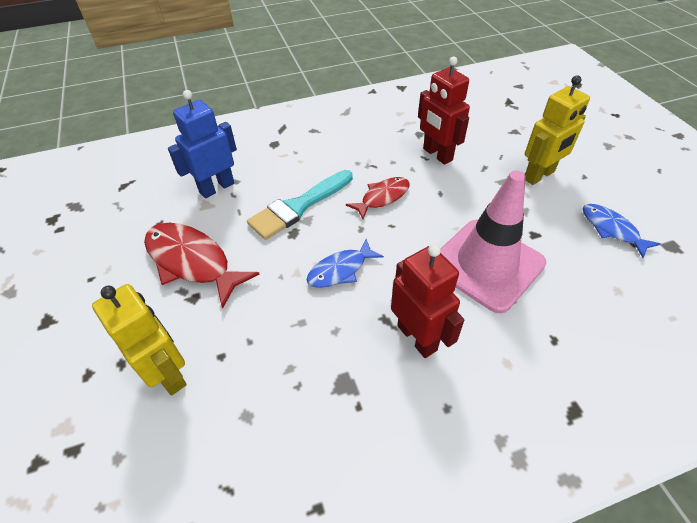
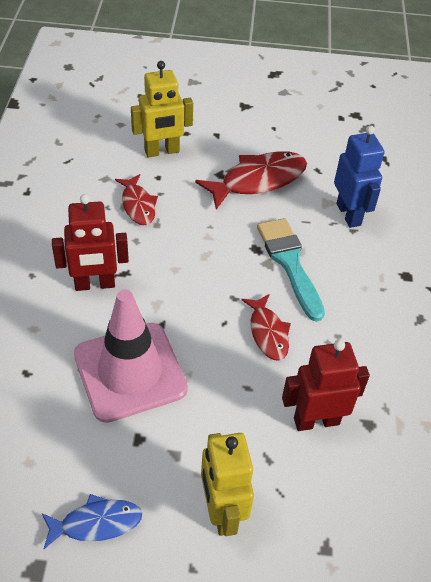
camera: 110 degrees right, 0 degrees up
(280, 354) = (138, 205): none -> red fish
(340, 270) = (192, 264): blue fish -> none

